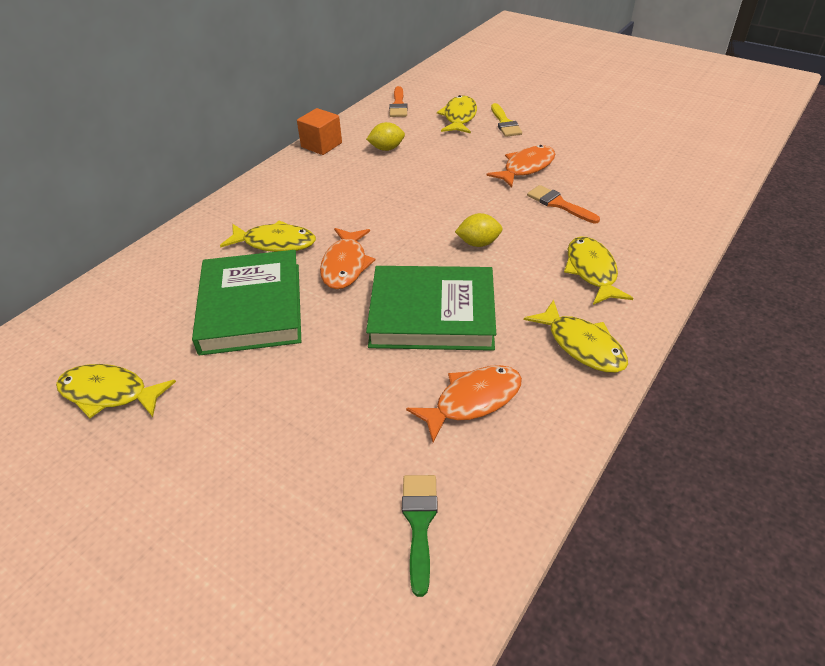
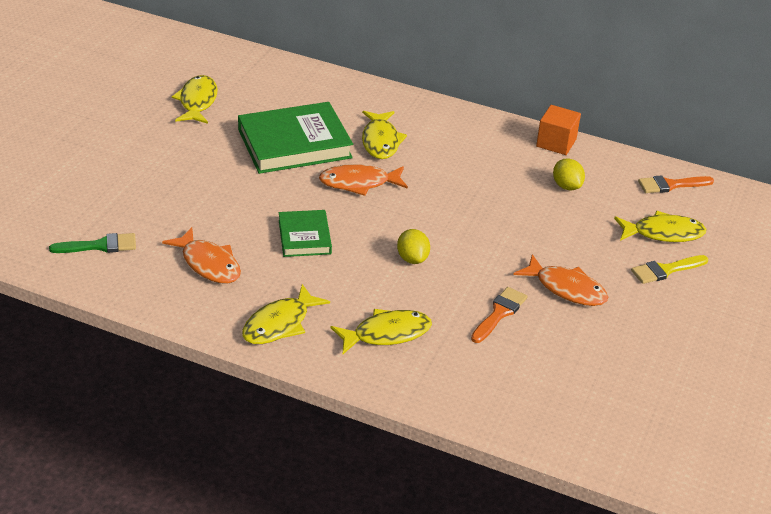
camera: 75 degrees right, 5 degrees down
(432, 314) = (304, 237): green book -> green book, size x0.55

